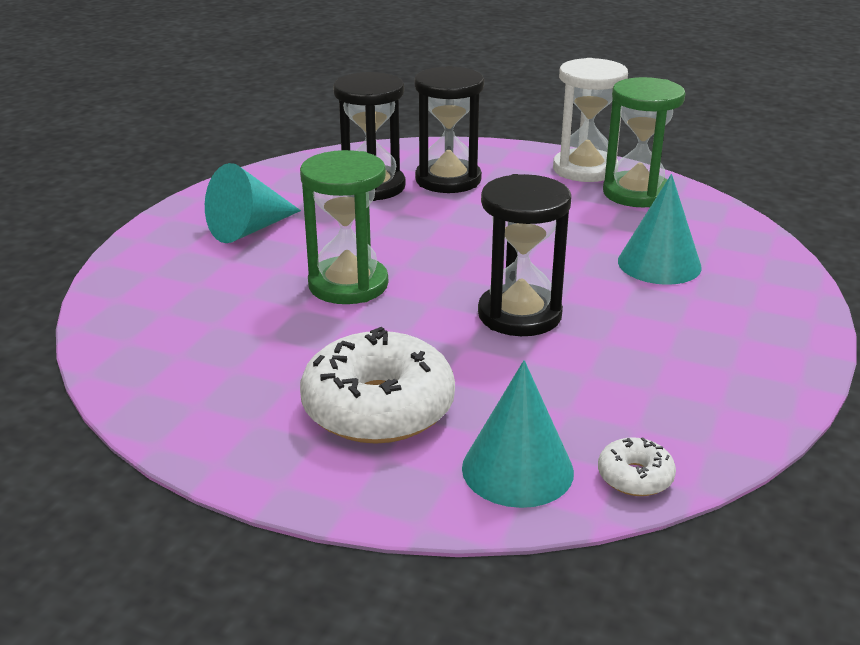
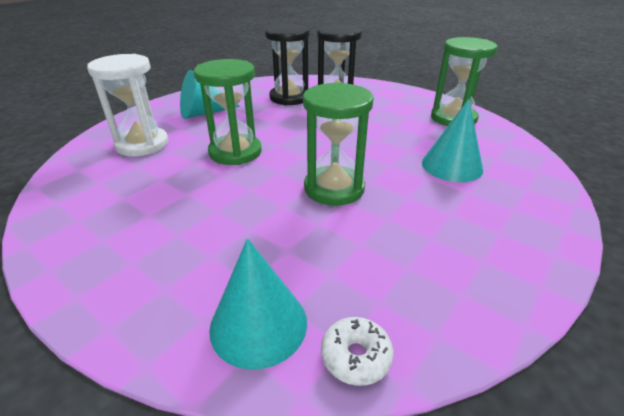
camera: 15 degrees right, 5 degrees up
(378, 408) = (191, 244): white donut -> none
(519, 315) = (334, 188): black hourglass -> green hourglass
(585, 169) = (425, 101): white hourglass -> white hourglass (142, 144)

